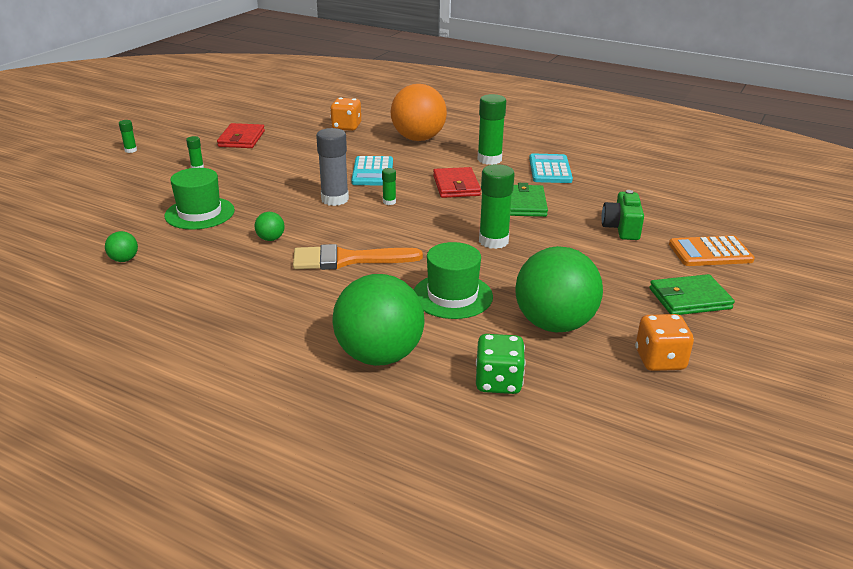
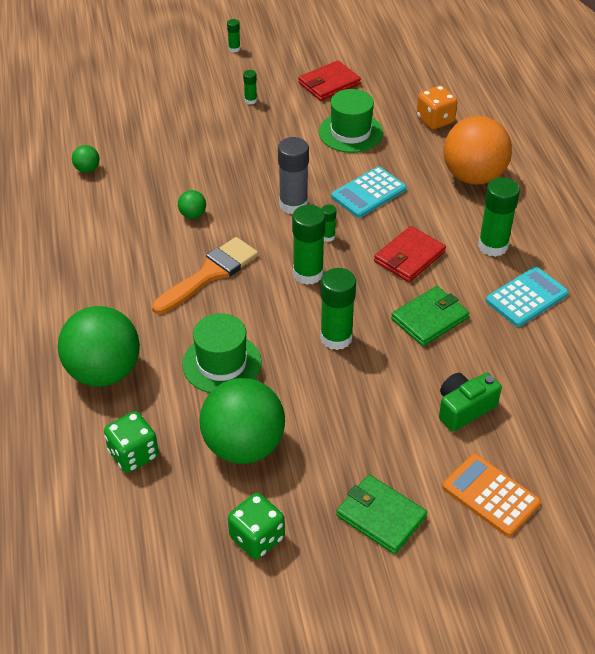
camera: 50 degrees right, 15 degrees up
(200, 213) = (186, 154): green hat -> green hat (350, 132)
(347, 259) = (210, 274): orange brush -> orange brush turned 90 degrees clockwise
(413, 224) = (308, 273): none -> green glue stick
(659, 360) = (257, 538): orange dice -> green dice

